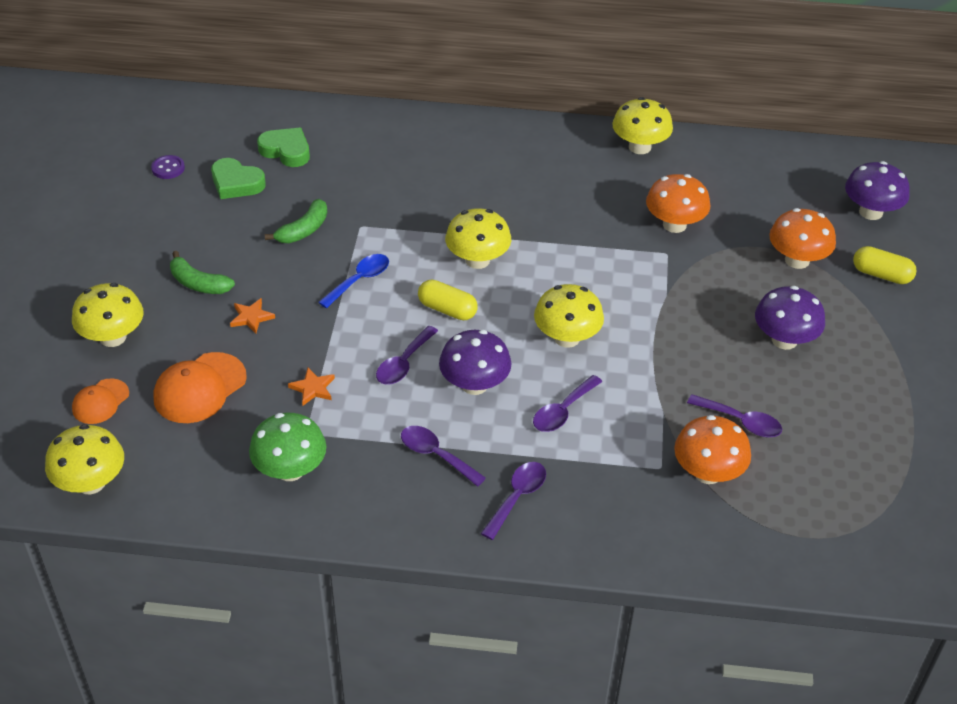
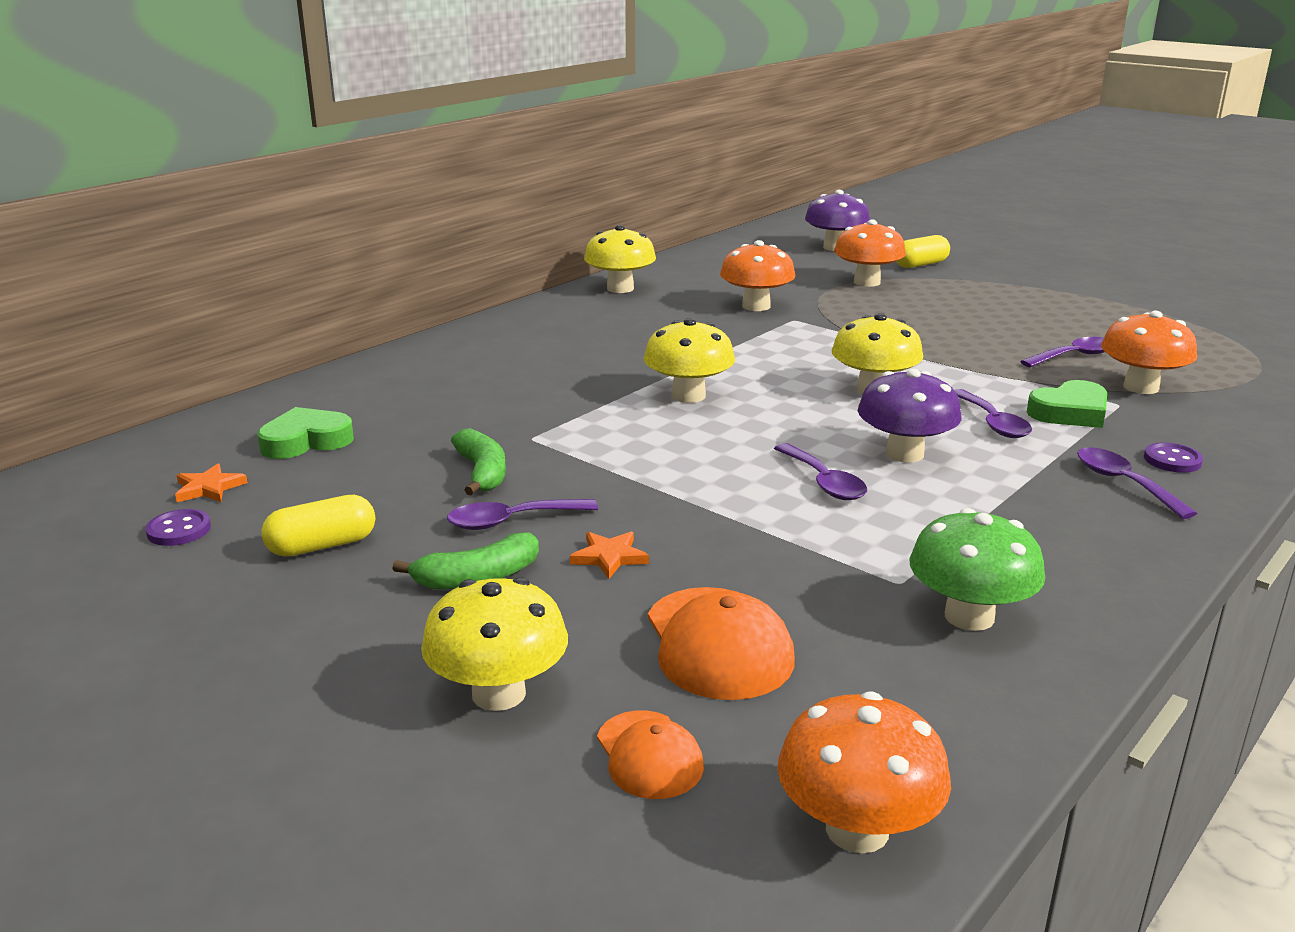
camera: 55 degrees left, 20 degrees down
(91, 483) = (857, 829): yellow mushroom -> orange mushroom
(236, 183) = (308, 490): green heart -> green heart (1070, 412)
(313, 388) = (811, 553): orange star -> orange star (209, 488)
(359, 280) = (633, 466): blue spoon -> none
(436, 455) = (1014, 509): purple spoon -> purple spoon (511, 521)
(447, 309) = (754, 433): yellow capsule -> yellow capsule (322, 546)
(578, 514) = (1172, 460): none -> purple button
(784, 340) = (972, 313): purple mushroom -> none

